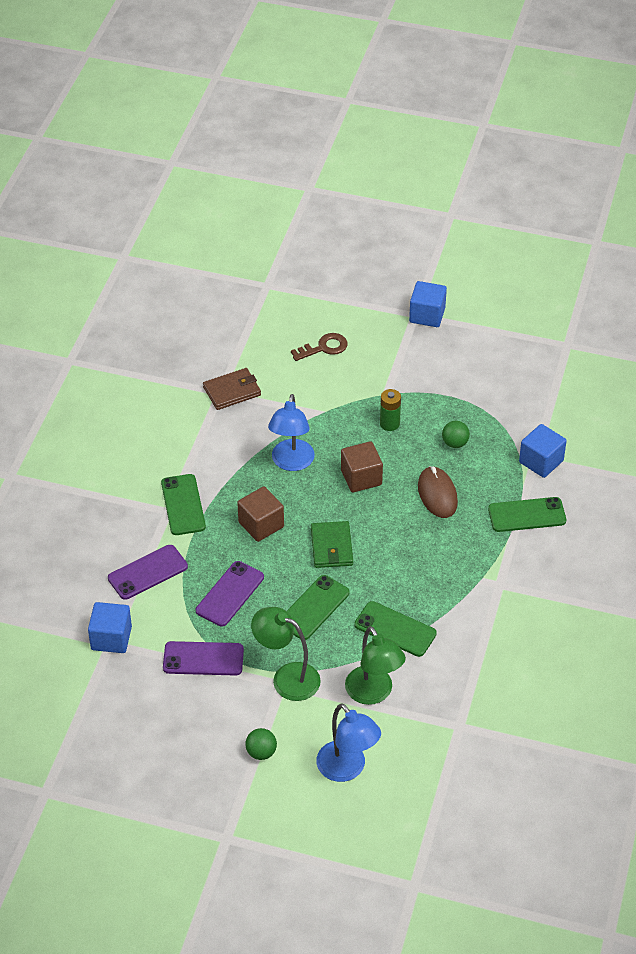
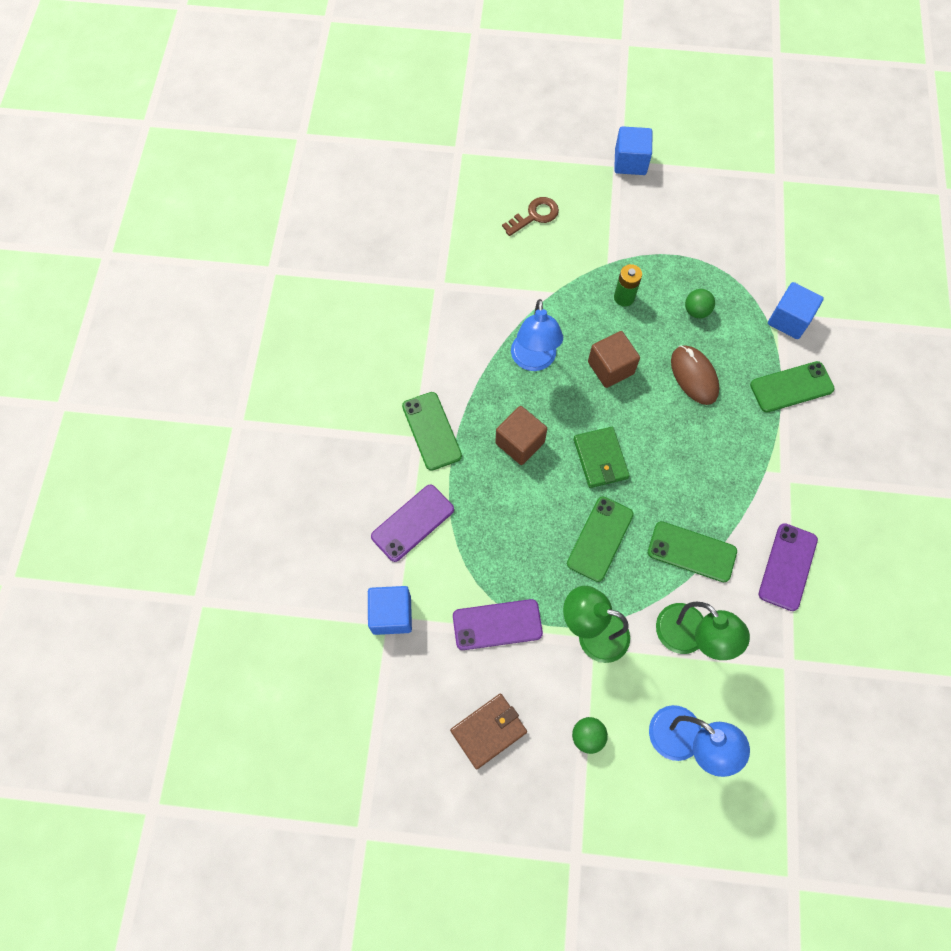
camera: 10 degrees left, 20 degrees up
(230, 594) = (507, 536): purple phone -> purple phone (787, 567)
(232, 391) = (451, 282): brown wallet -> brown wallet (488, 731)

